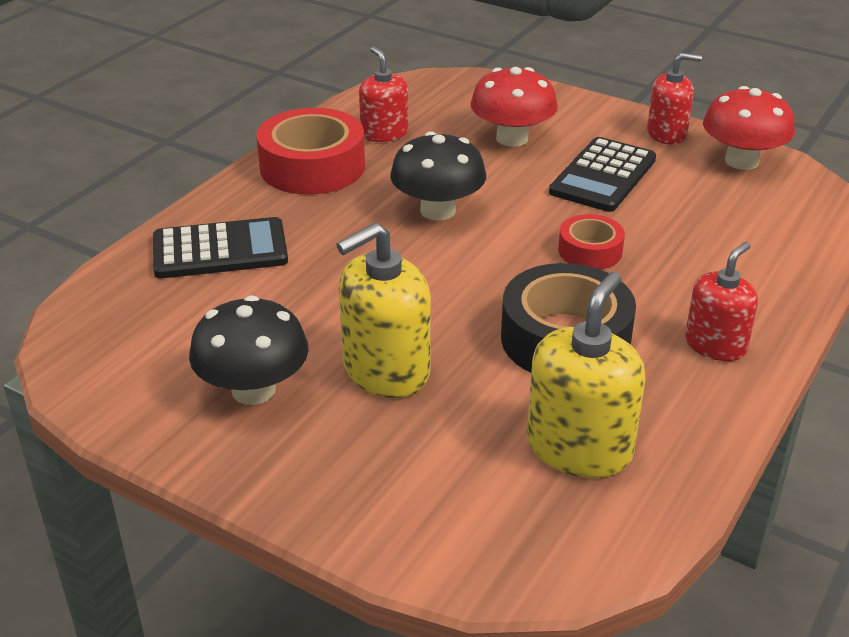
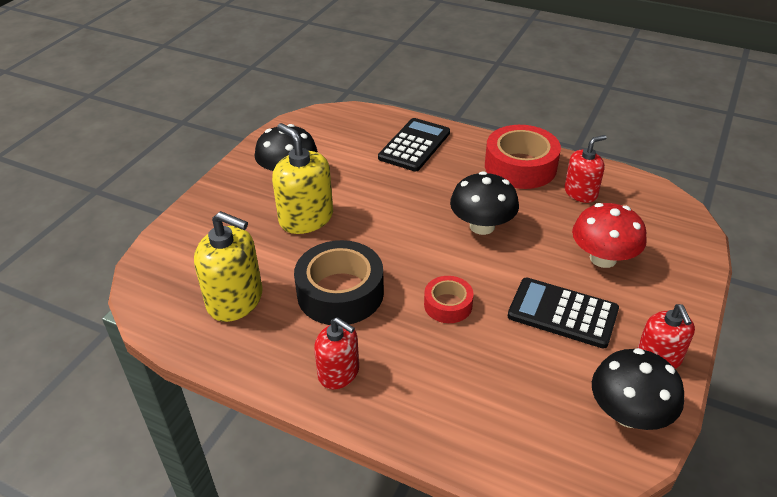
camera: 85 degrees right, 5 degrees up
(220, 250) = (414, 145): black calculator -> black calculator turned 135 degrees counterclockwise
(742, 161) = (628, 414): red mushroom -> black mushroom

